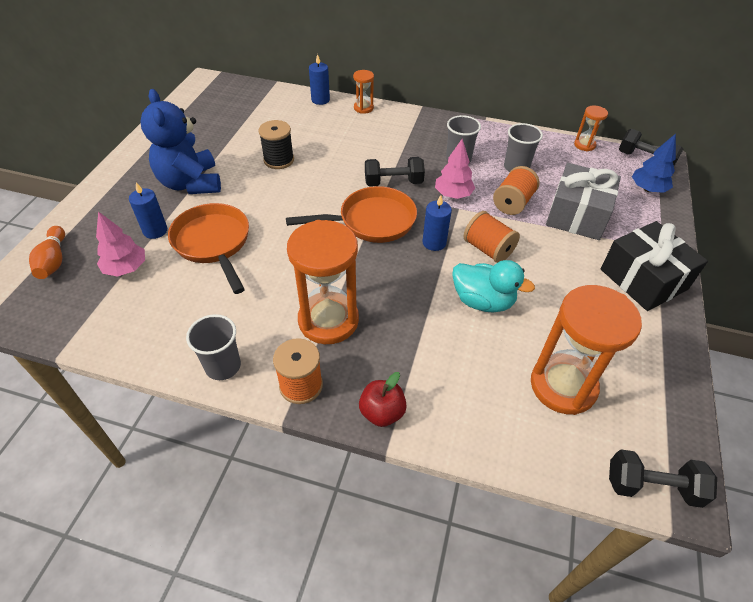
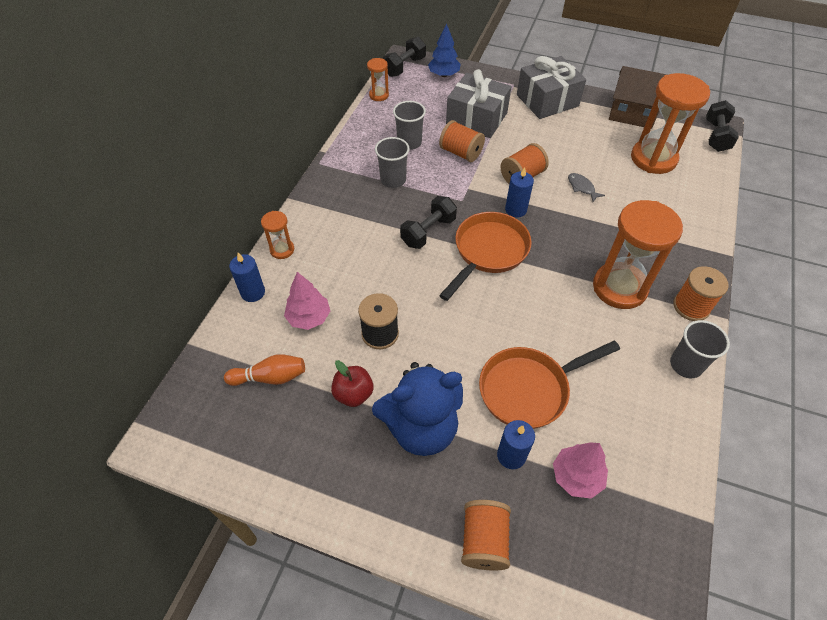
camera: 85 degrees left, 5 degrees up
(53, 261) = (573, 570): orange bowling pin -> orange bowling pin (270, 377)
(94, 215) = (484, 540): none -> orange spool
(372, 221) = (488, 252): orange pan -> orange pan turned 45 degrees clockwise
(382, 412) = (702, 256): red apple -> red apple (353, 394)
(393, 183) = (428, 232): black dumbbell -> black dumbbell turned 45 degrees clockwise
(453, 194) = (448, 190): pink tree -> pink tree (309, 318)
(483, 301) = (582, 187): turquoise duck -> grey fish
(643, 279) = (547, 100): black gift -> grey gift
(658, 373) = (632, 114): none -> brown house

